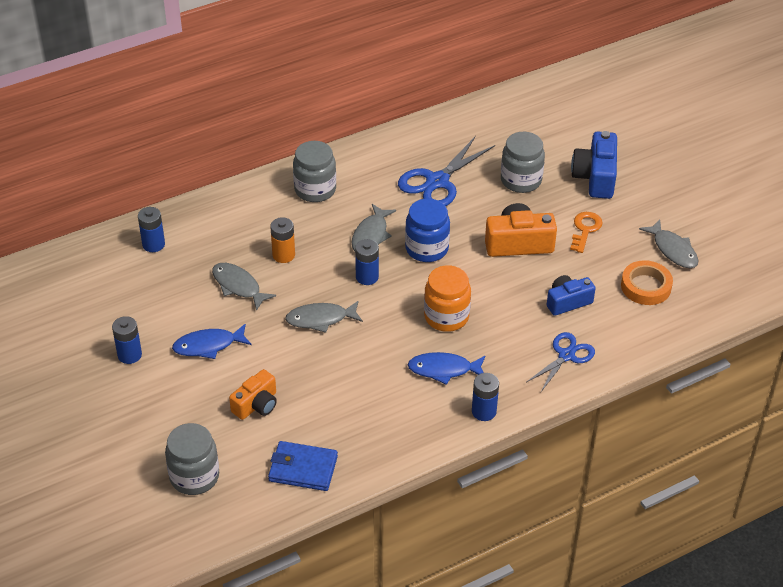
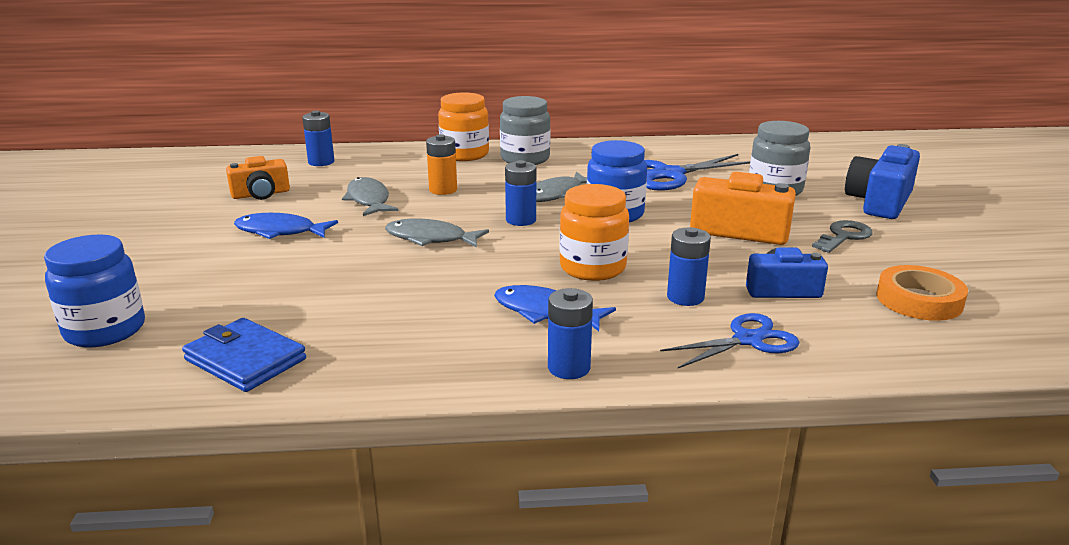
camera: 25 degrees right, 20 degrees down
(129, 355) = (191, 221): blue battery -> blue battery (685, 297)
(194, 476) = (105, 330): grey jar -> blue jar
(256, 405) = (268, 287): orange camera -> orange camera (261, 194)
(262, 197) = (464, 154): none -> orange jar
(585, 229) = (844, 236): orange key -> grey key
(673, 250) = (978, 276): grey fish -> none

